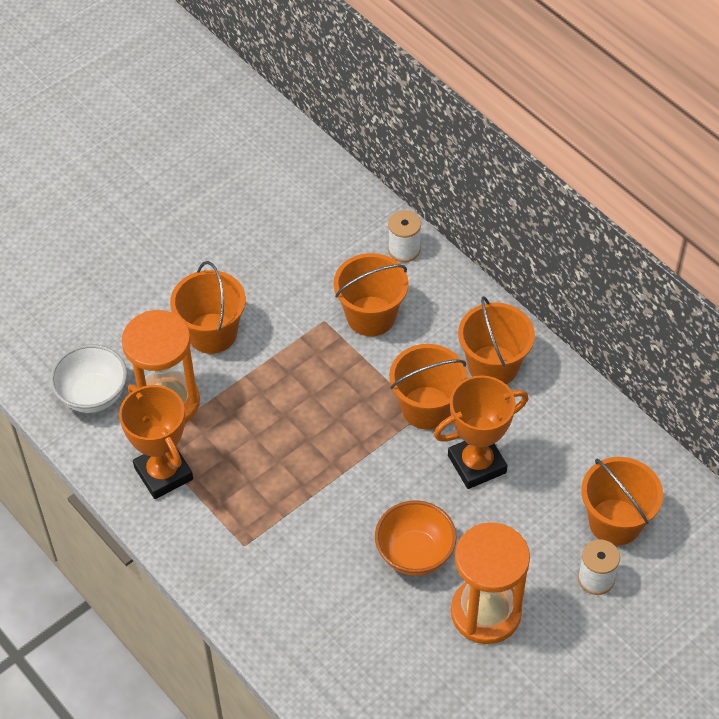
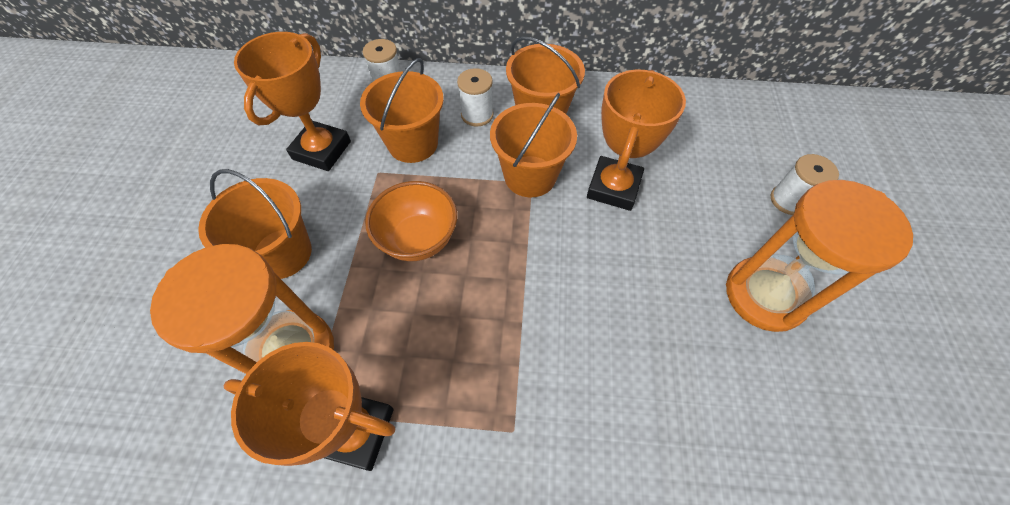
camera: 45 degrees left, 5 degrees up
(93, 395) = (196, 414): white bowl -> none
(302, 272) = (322, 150): none -> orange trophy
(414, 554) = (658, 296): orange bowl -> orange bowl (418, 239)
(443, 328) = (477, 115): none -> white spool
(615, 522) = (745, 152): orange bucket -> none

